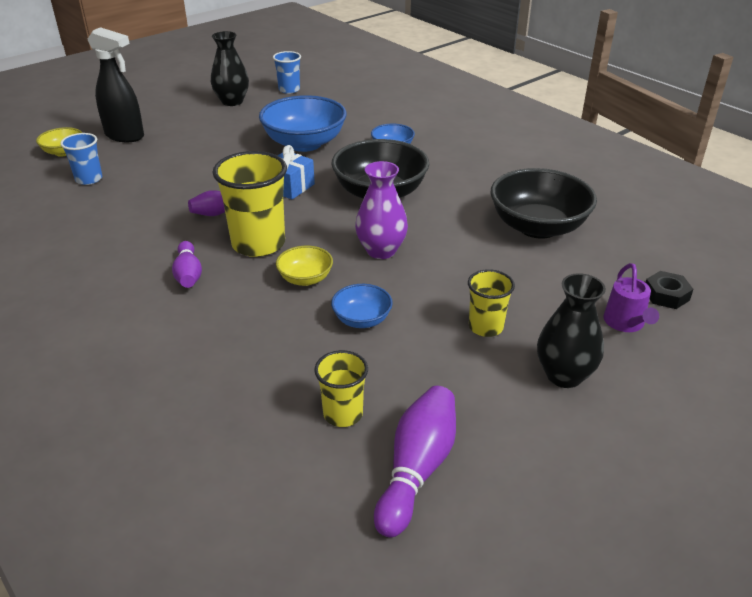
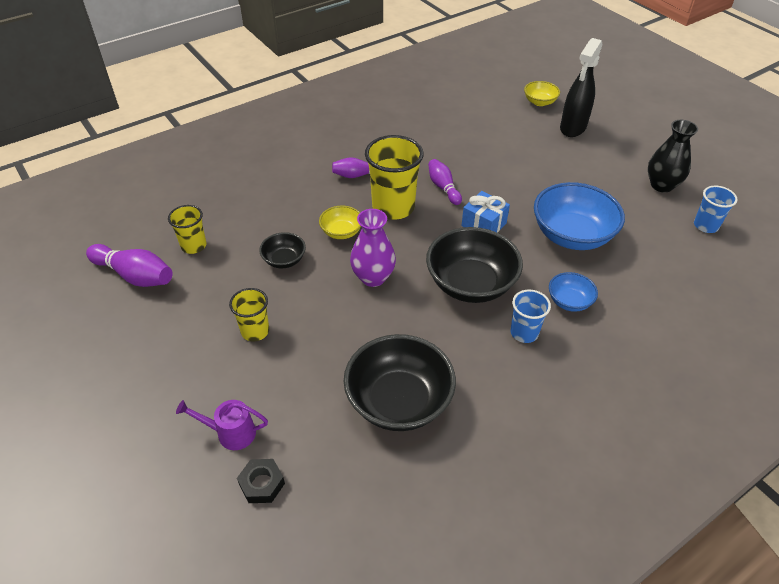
camera: 95 degrees right, 10 degrees up
(89, 179) = (496, 119): blue cup -> blue cup (524, 333)
(362, 319) = (284, 260): blue bowl -> black bowl
(564, 375) = (184, 370): black vase -> none

